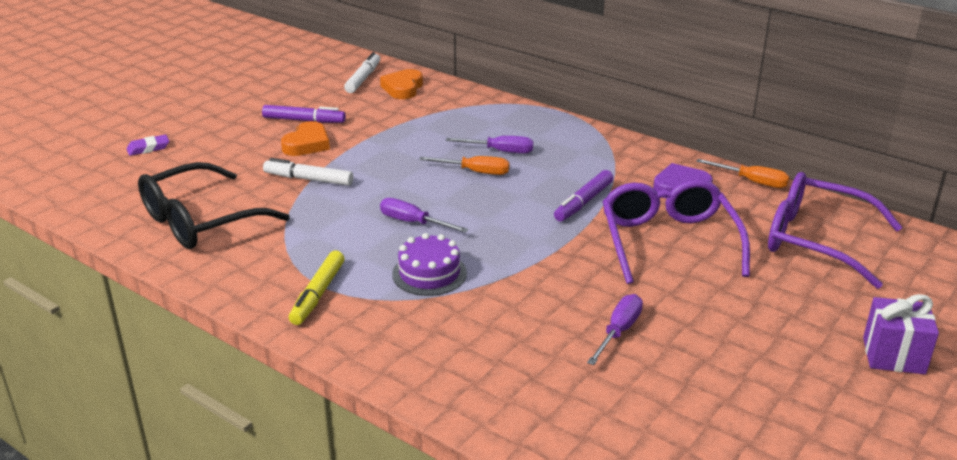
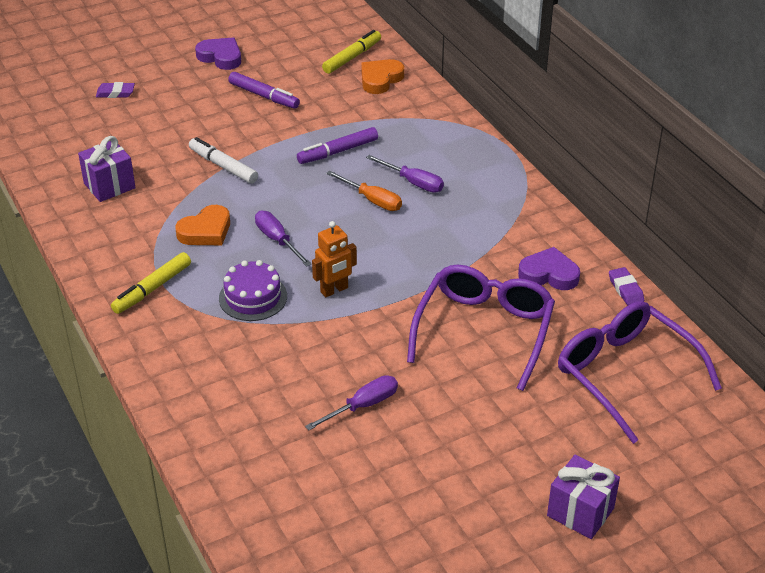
camera: 25 degrees right, 10 degrees up
(200, 221) = (109, 186): black glasses -> purple gift
(237, 101) = (221, 57): none -> purple heart
(307, 144) = (248, 125): orange heart -> orange heart (206, 231)
(363, 78) = (352, 57): white marker -> yellow marker
(504, 247) = (334, 290): none -> orange robot
(583, 202) = (443, 264): purple marker -> purple marker (338, 152)
(752, 181) = (625, 289): orange screwdriver -> purple eraser

